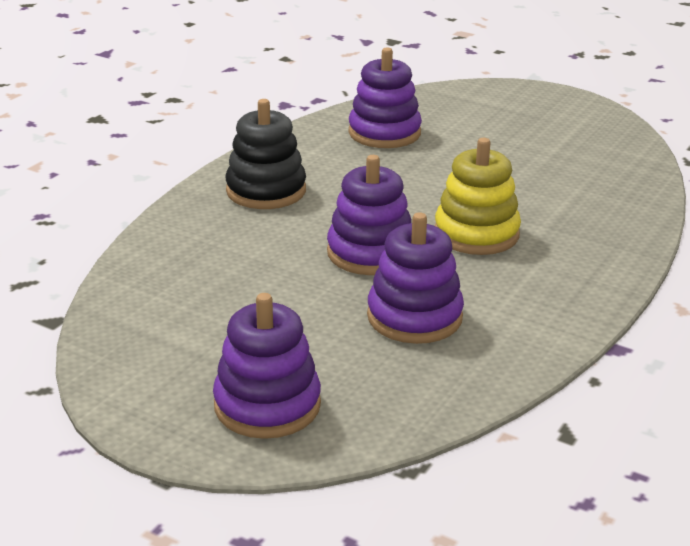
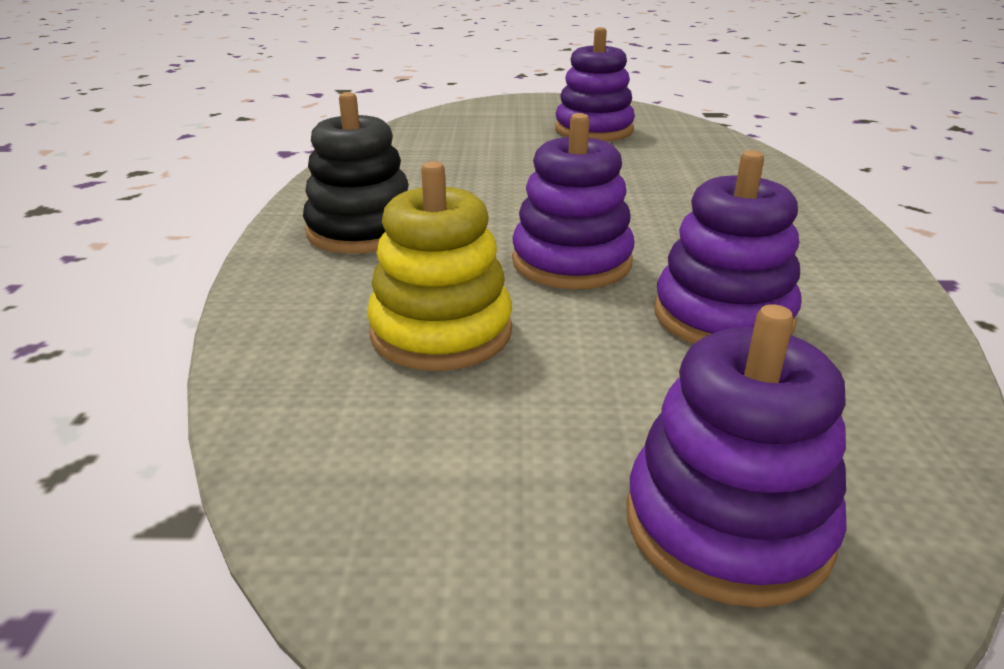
camera: 30 degrees left, 0 degrees up
(384, 133) = (431, 152): purple stacking toy -> purple stacking toy (593, 130)
(476, 234) = (651, 214): yellow stacking toy -> yellow stacking toy (441, 332)

